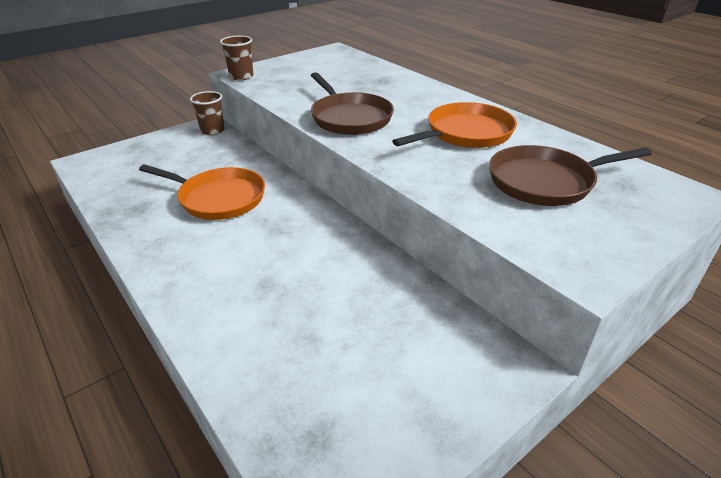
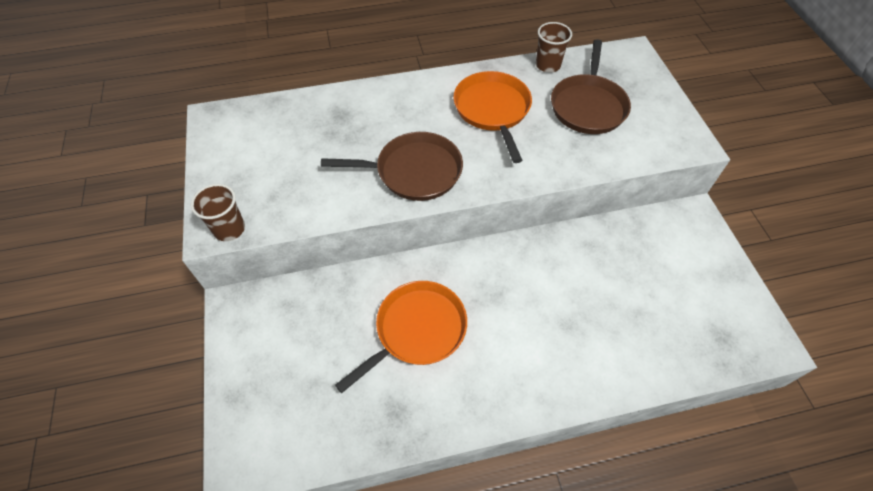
camera: 65 degrees left, 20 degrees up
(212, 131) = (255, 303): brown cup -> brown cup (548, 65)

